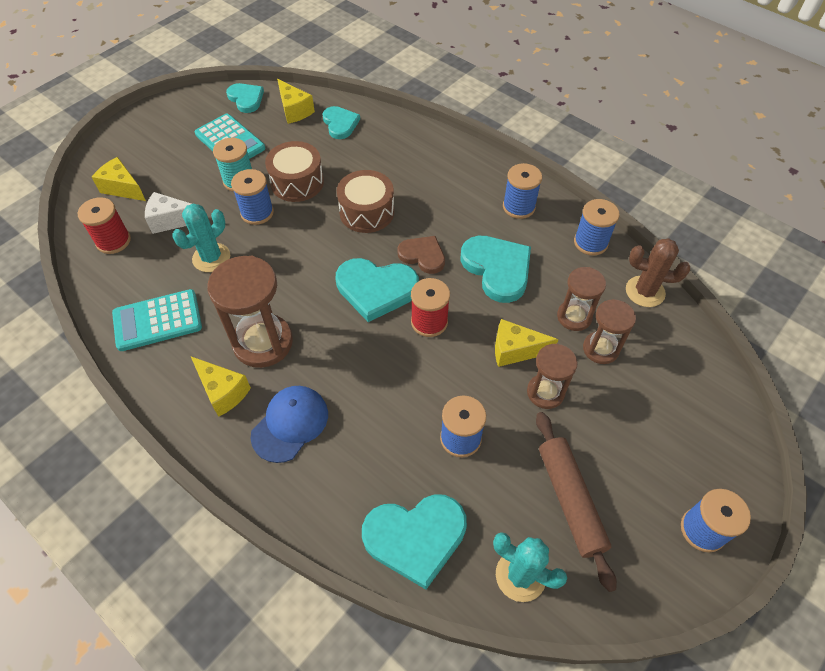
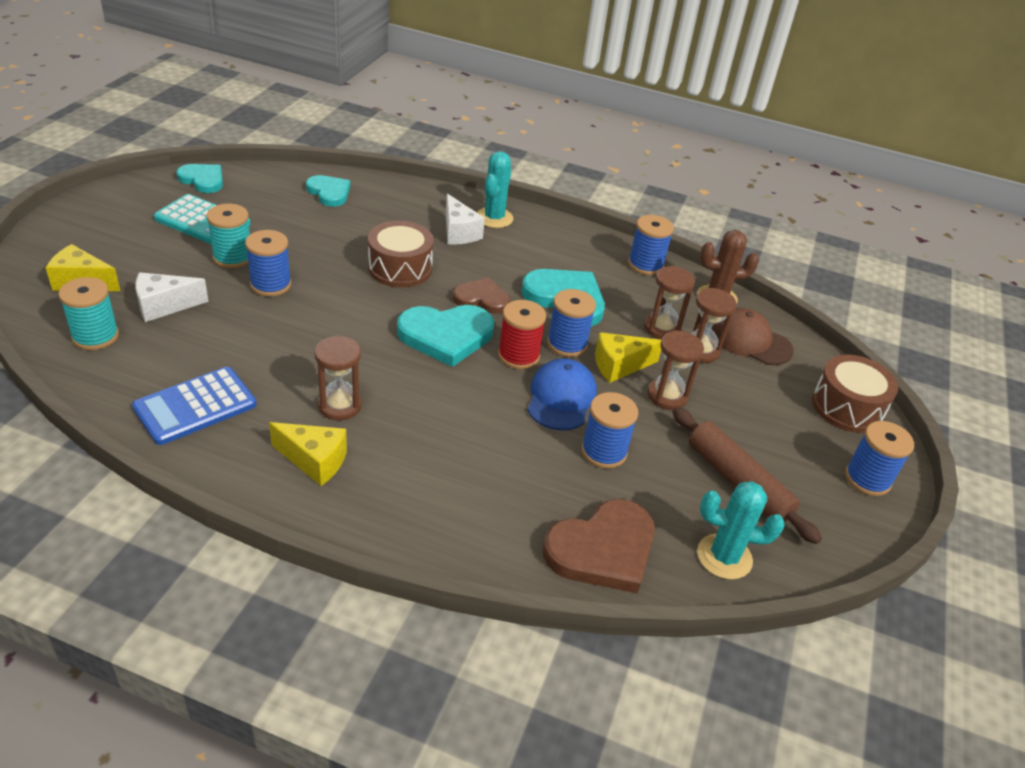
camera: 25 degrees left, 15 degrees down
(113, 241) = (95, 336): red spool -> turquoise spool
(157, 320) = (195, 406): turquoise calculator -> blue calculator
(211, 258) = (235, 335): turquoise cactus -> turquoise cactus (494, 218)
(263, 342) = (340, 405): brown hourglass -> brown hourglass, size x0.60
(290, 424) = (411, 476): blue cap -> blue cap (561, 398)
(294, 110) = (268, 185): yellow cheese -> none
(297, 182) = (305, 251): brown drum -> brown drum (847, 407)
(415, 537) = (603, 549): turquoise heart -> brown heart
(432, 181) = (459, 232): none -> white cheese
(518, 207) = (560, 244): blue spool -> blue spool (567, 344)
(656, 348) = (751, 341): none -> brown cap

